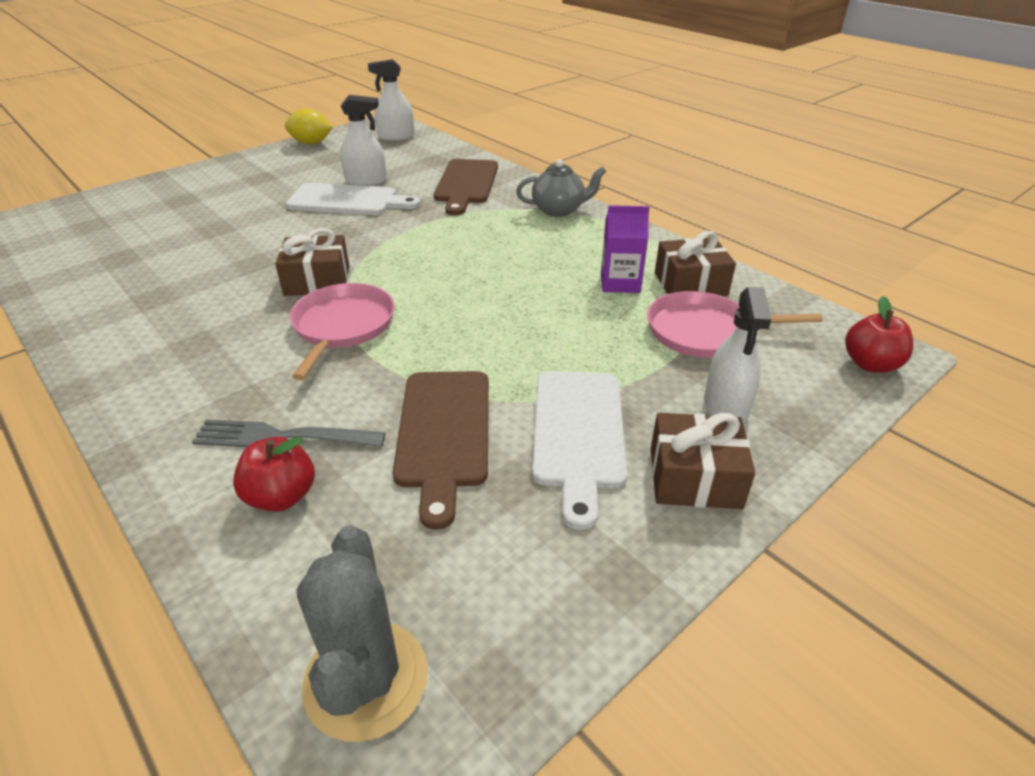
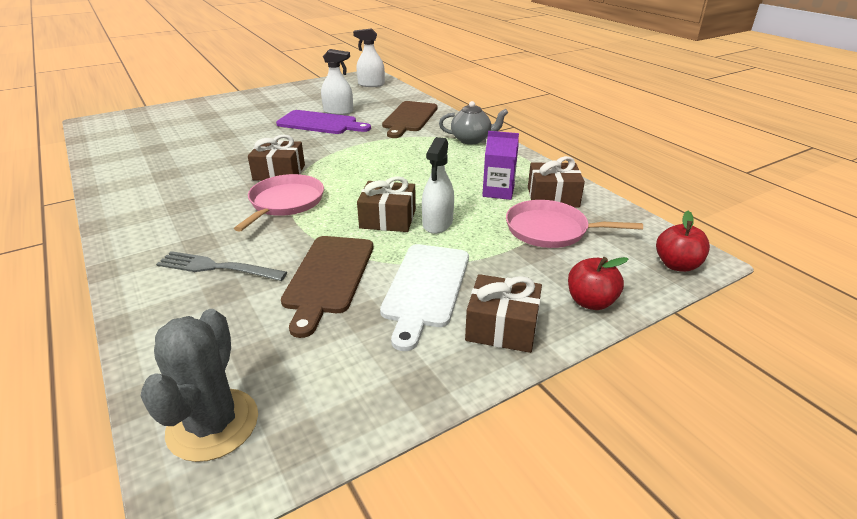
camera: 10 degrees right, 5 degrees down
(281, 496) = (202, 304): red apple -> red apple (590, 302)
(311, 143) = (309, 85): yellow lemon -> none
(348, 200) = (320, 123): white cutting board -> purple cutting board
(492, 336) = (388, 219): none -> brown gift
(725, 406) = (546, 282): white spray bottle -> white spray bottle (437, 223)

